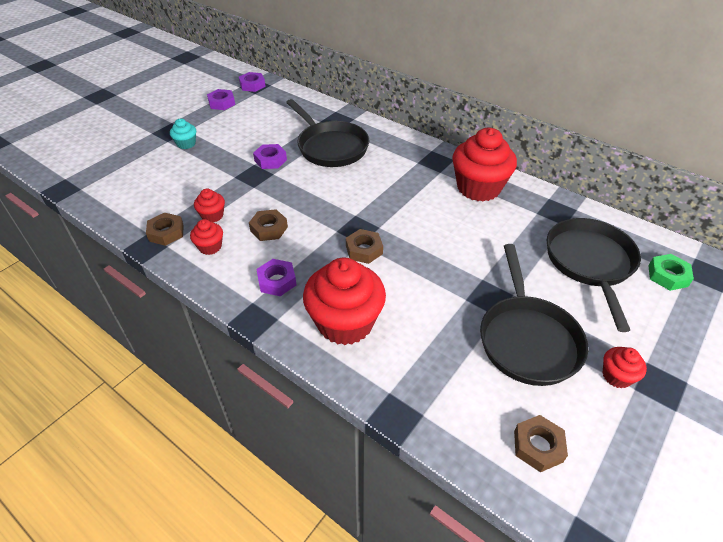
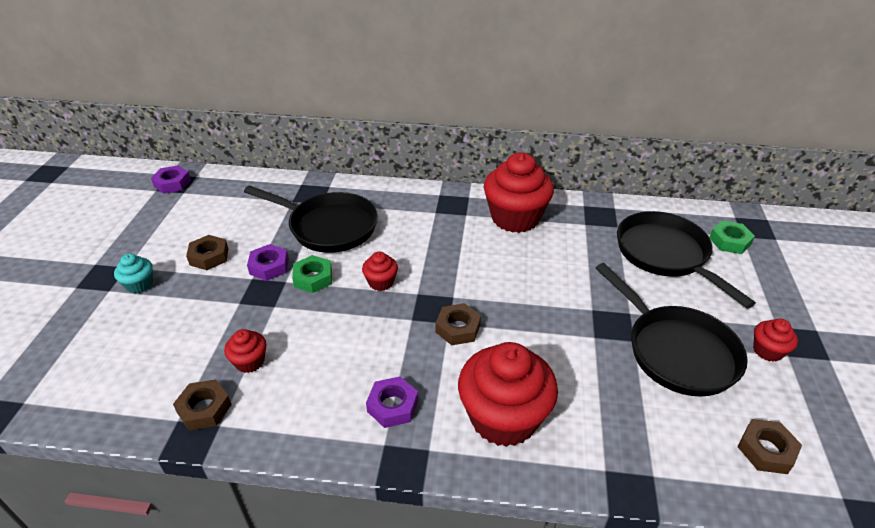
camera: 30 degrees left, 5 degrees down
(210, 247) = (278, 401): red cupcake -> red cupcake (381, 282)
(221, 103) = (148, 217): purple nut -> none
(269, 229) = (333, 349): brown nut -> brown nut (209, 256)
(292, 178) = (313, 278): none -> green nut

